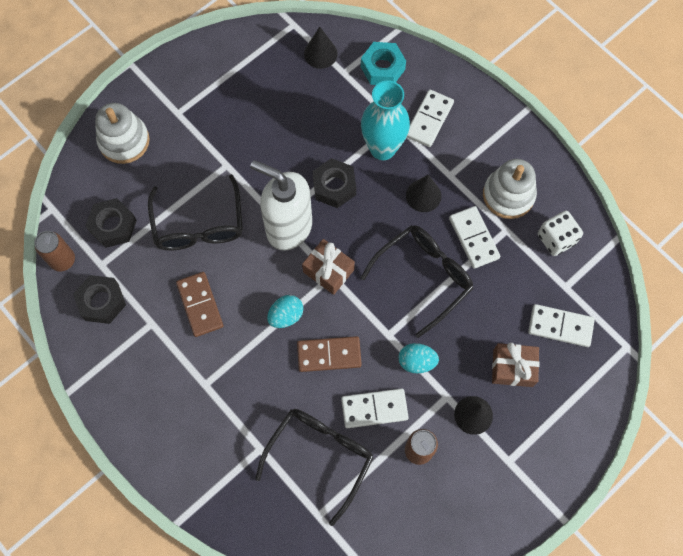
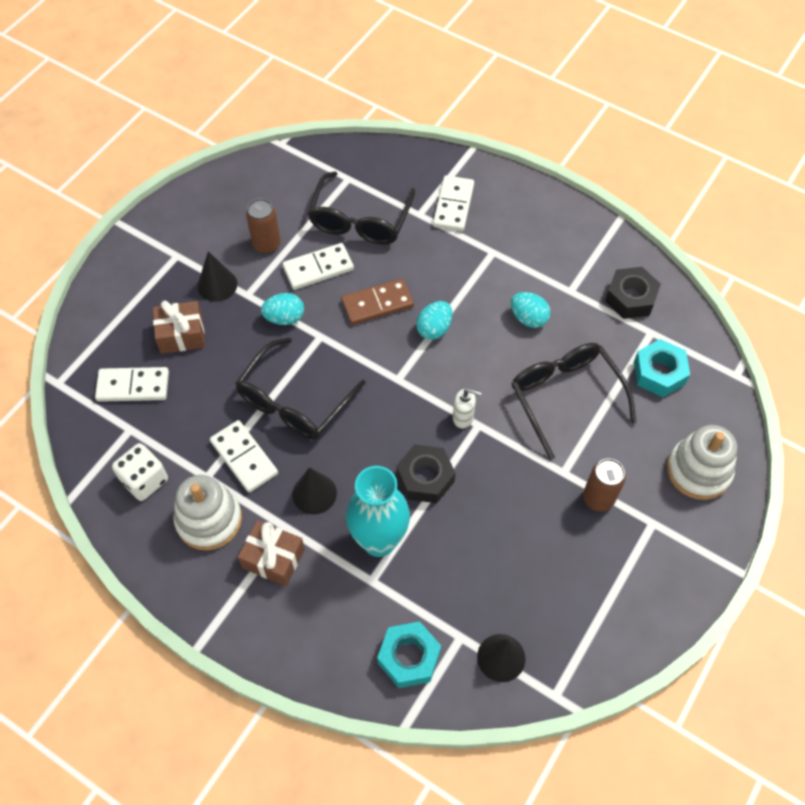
camera: 165 degrees right, 10 degrees down
(63, 260) = (693, 327): brown can -> brown can (598, 498)
(113, 226) = (659, 373): black nut -> turquoise nut
(200, 305) = (528, 318): brown domino -> turquoise egg
(288, 227) = (463, 418): white soap dispenser -> white soap dispenser, size x0.41
(328, 271) = (403, 383): brown gift -> brown gift (273, 558)
(429, 119) = (328, 596): white domino -> white domino (453, 205)

